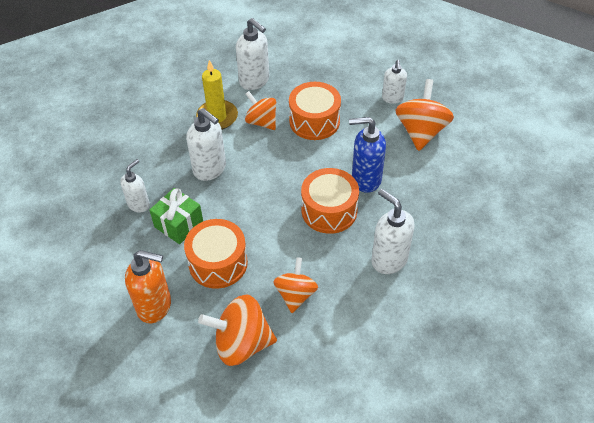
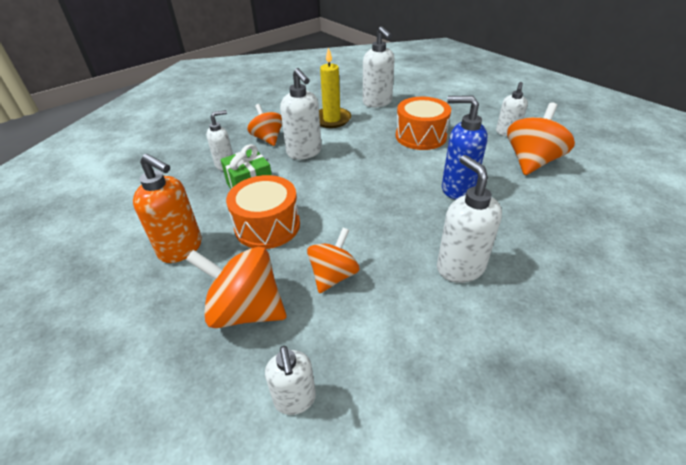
camera: 20 degrees right, 10 degrees down
(261, 122) = (370, 129): orange spinning top -> orange spinning top (268, 138)
(310, 395) = (295, 399): none -> white soap dispenser
(329, 210) = (406, 206): orange drum -> none

